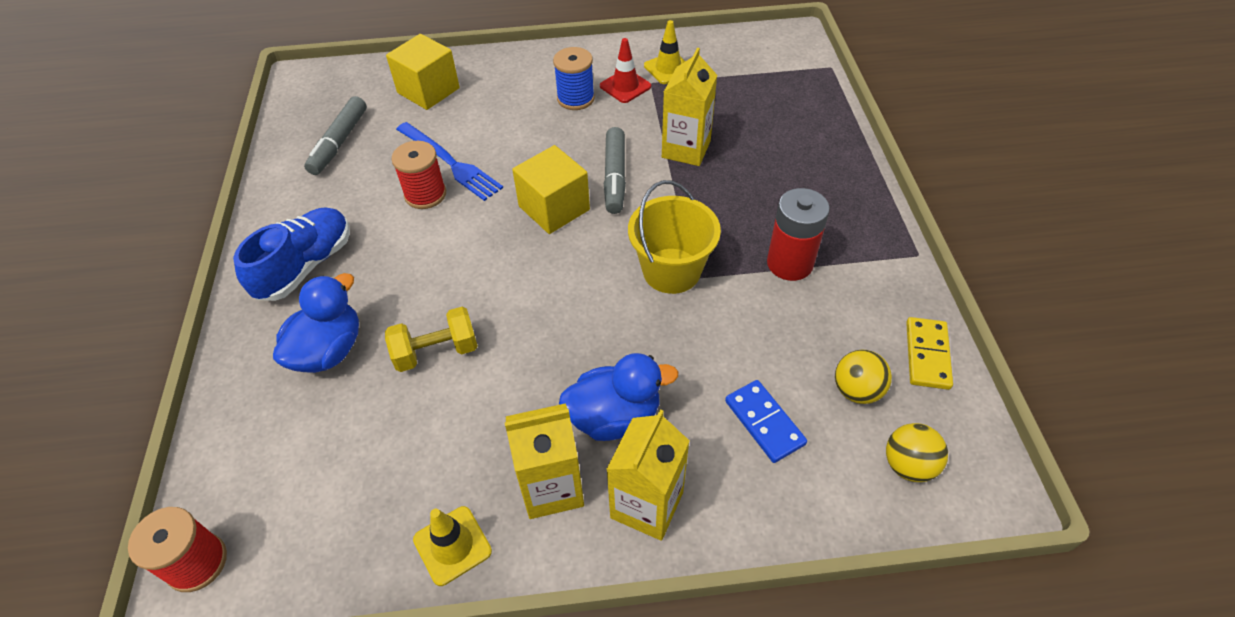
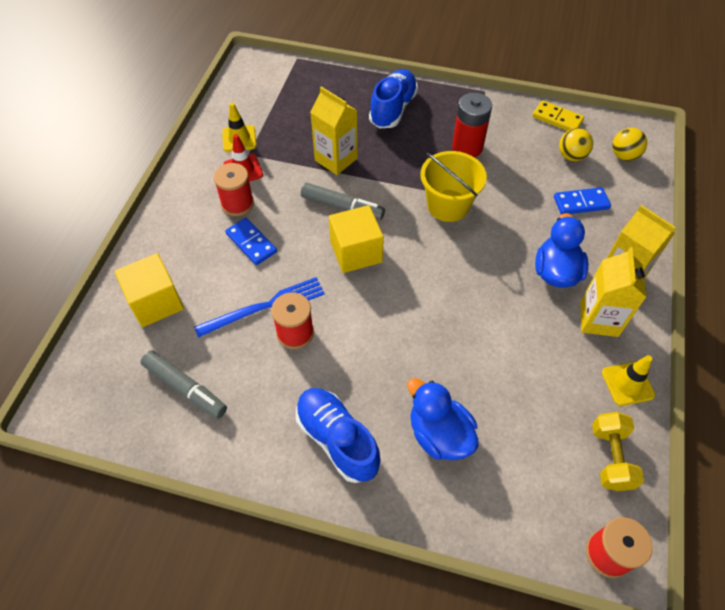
camera: 70 degrees left, 5 degrees up
(436, 351) = (467, 360): yellow dumbbell -> yellow dumbbell (610, 457)
(528, 125) = (251, 243): none -> blue domino
(575, 98) = (237, 204): blue spool -> red spool
(807, 172) = (393, 109): none -> blue shoe

